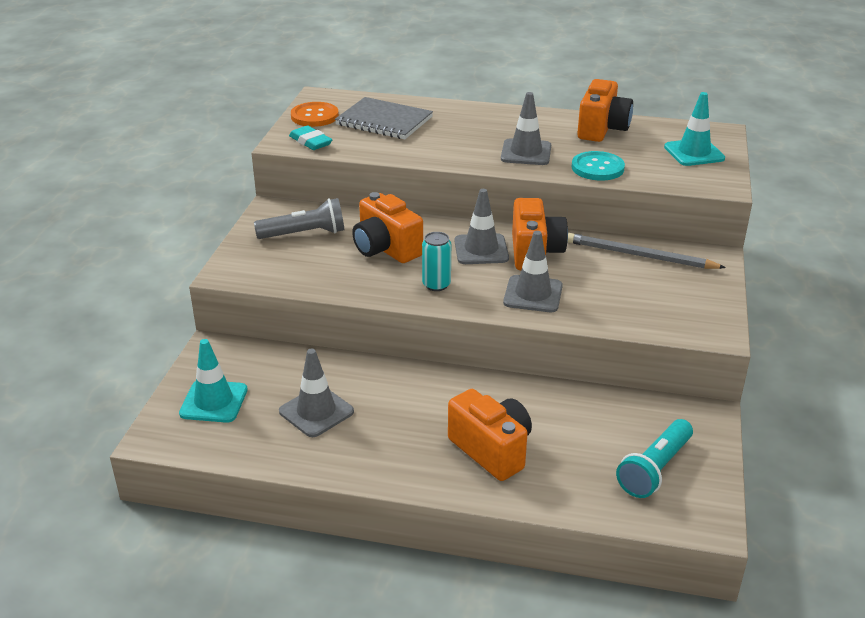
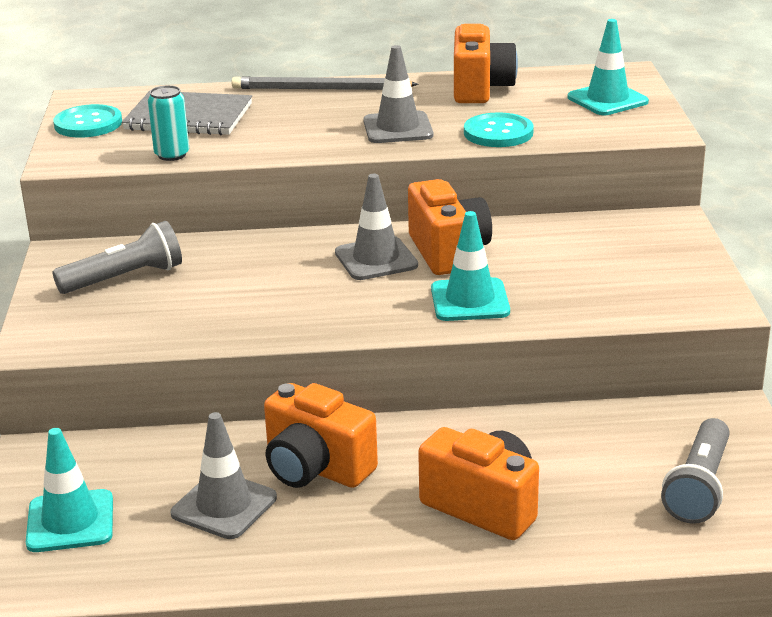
camera: 15 degrees left, 5 degrees down
(310, 141) = (99, 155): turquoise eraser -> none
(314, 116) = (88, 124): orange button -> turquoise button
(386, 249) = (248, 279): orange camera -> orange camera (316, 468)
(436, 285) = (338, 310): turquoise can -> turquoise can (172, 155)
(533, 294) = (470, 300): grey traffic cone -> turquoise traffic cone
(639, 255) = (580, 234): grey pencil -> grey pencil (320, 89)
(654, 469) = (698, 487): turquoise flashlight -> grey flashlight

